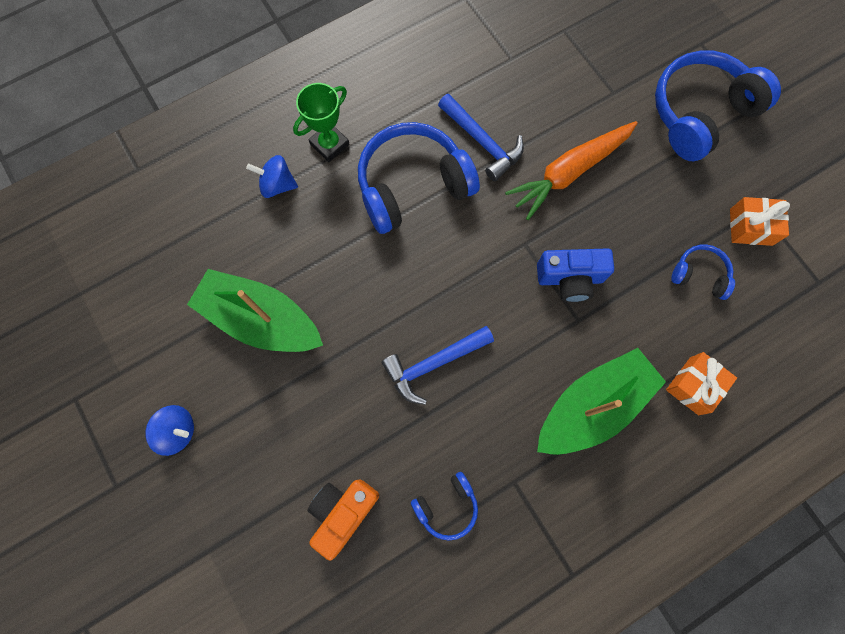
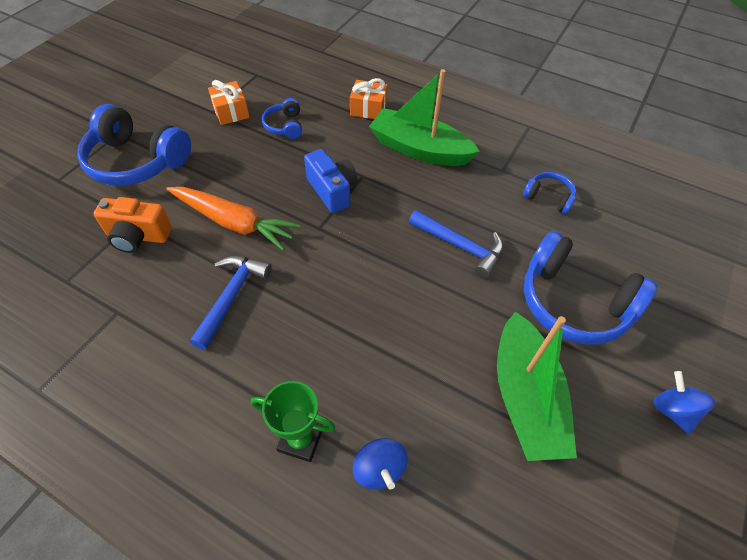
camera: 120 degrees left, 20 degrees down
(343, 512) = (609, 253): orange camera -> orange camera (138, 236)
(412, 186) = (309, 334): blue headphones -> blue headphones (573, 302)

